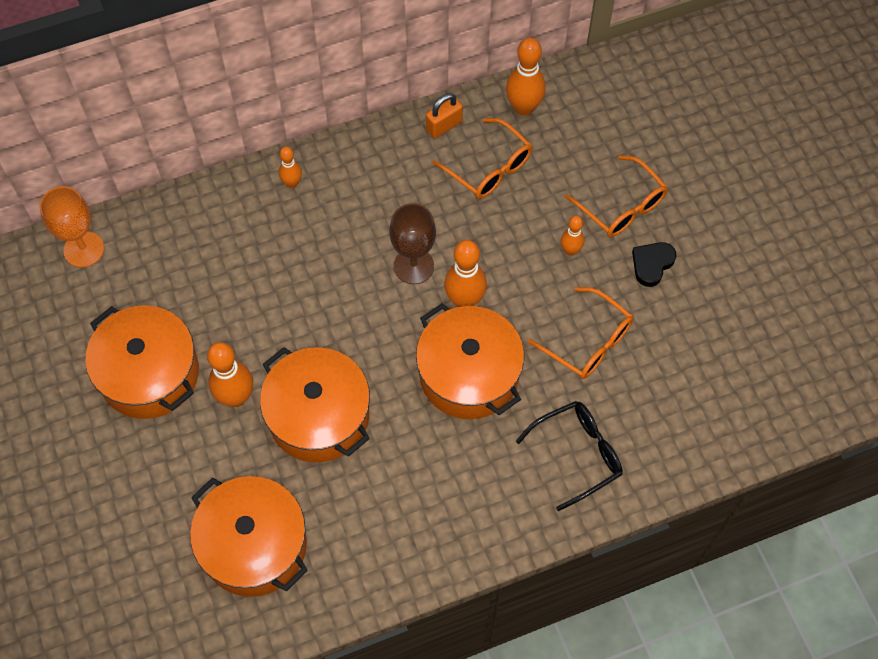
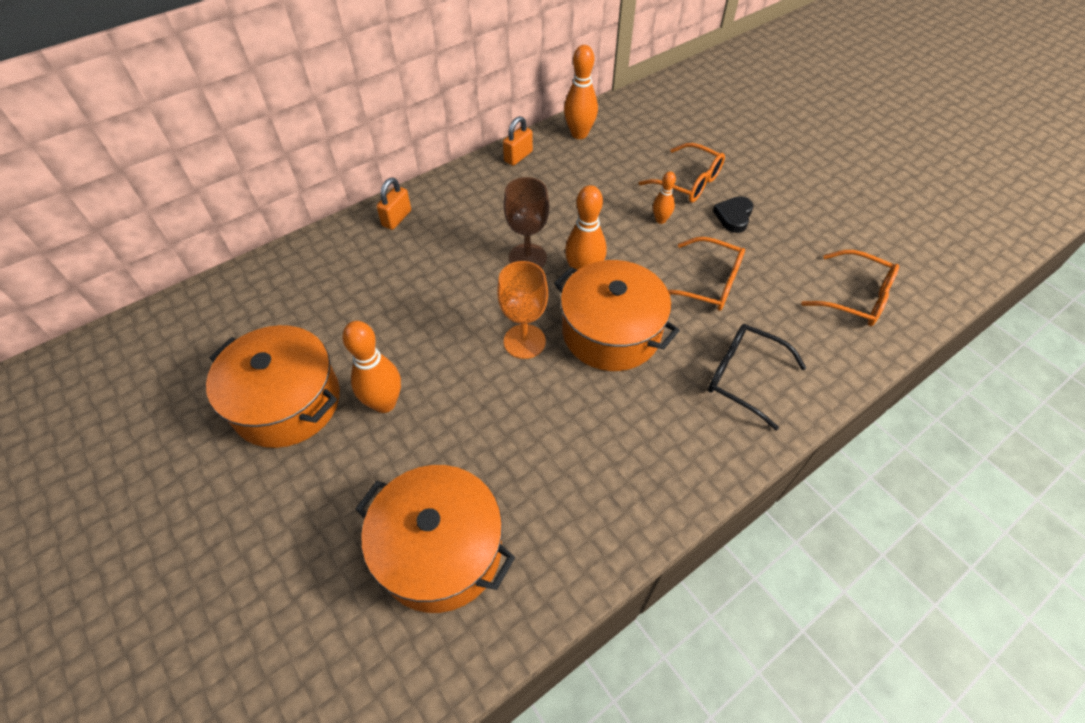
camera: 15 degrees left, 10 degrees down
(84, 249) = (201, 307): orange goblet -> orange goblet (524, 341)
(292, 183) = (397, 218): orange bowling pin -> orange padlock
(319, 416) = (476, 401): orange pot -> none
(489, 168) = (567, 177): orange glasses -> orange glasses (856, 297)
(578, 454) = (743, 377): black glasses -> black glasses turned 105 degrees counterclockwise

